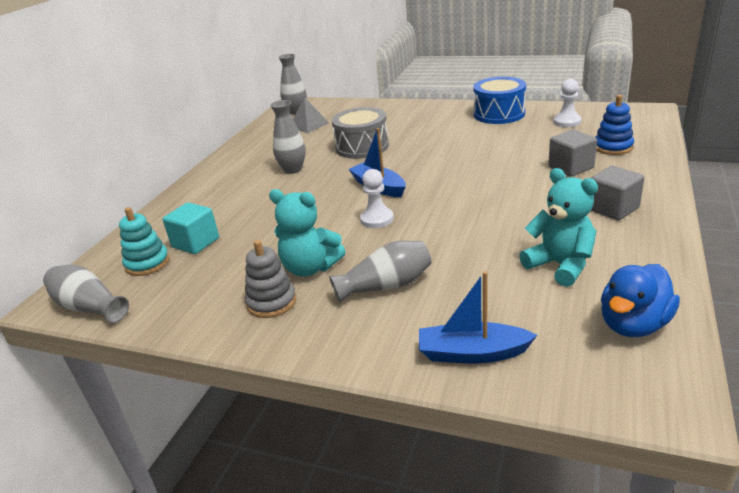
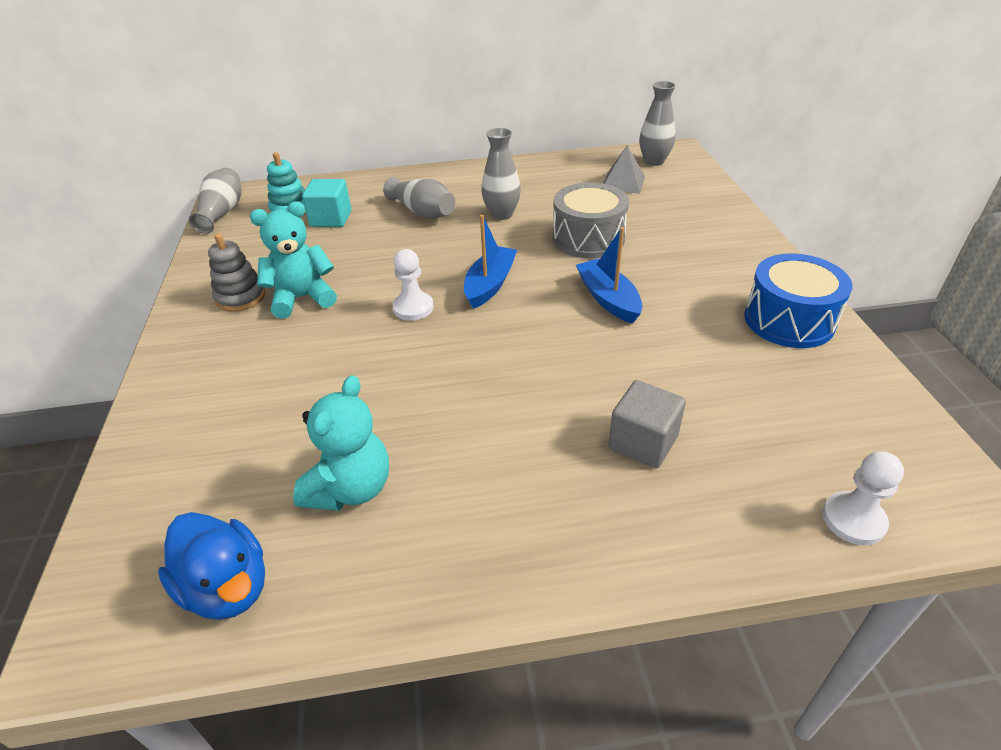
camera: 60 degrees right, 10 degrees up
(310, 268) = (302, 298): turquoise teddy bear -> turquoise teddy bear turned 75 degrees clockwise
(386, 286) = (279, 358): grey vase -> grey vase (423, 212)
(472, 353) = (167, 454): blue boat -> blue boat (608, 299)
(567, 122) = (821, 402): white pawn -> white pawn (853, 520)
(613, 147) = (756, 480): blue stacking toy -> none
(613, 209) = (527, 517): grey cube -> none
(633, 324) = (228, 587): blue duck -> blue duck turned 150 degrees counterclockwise

